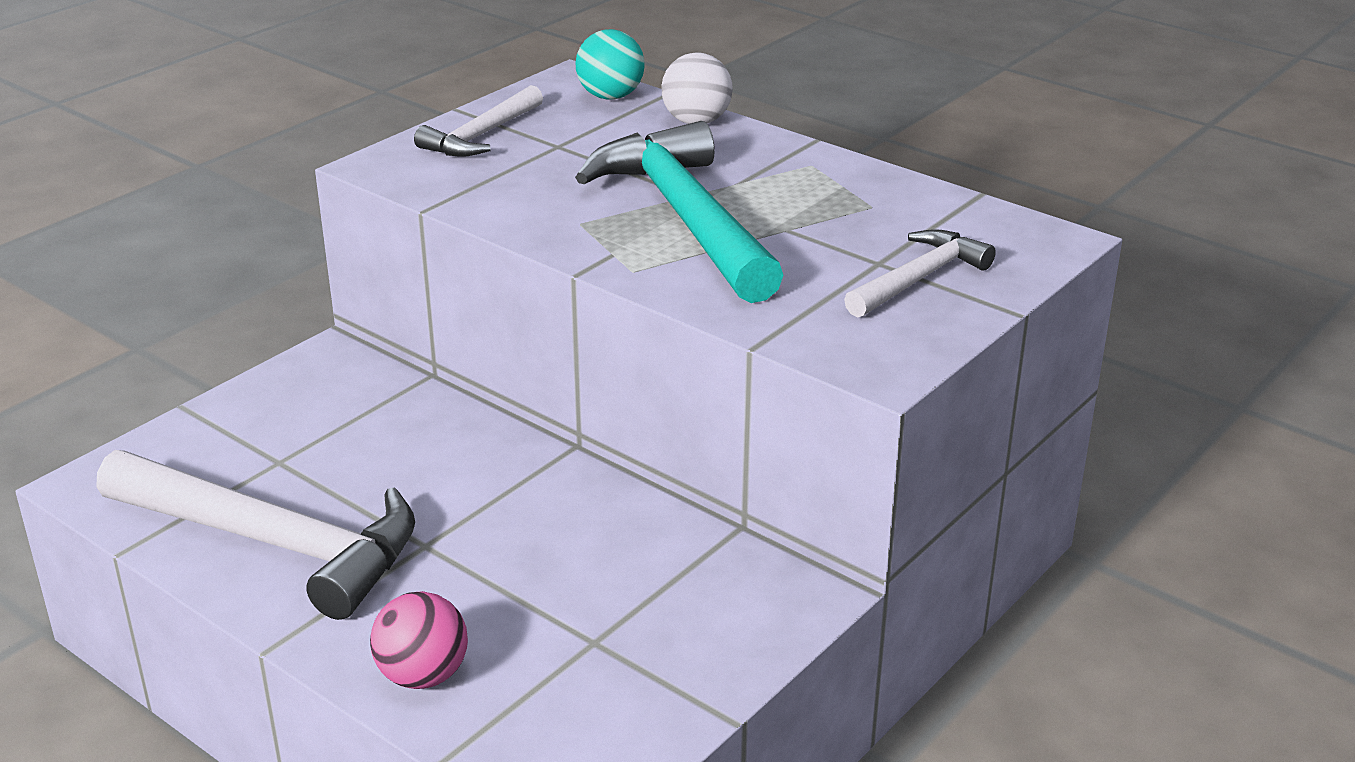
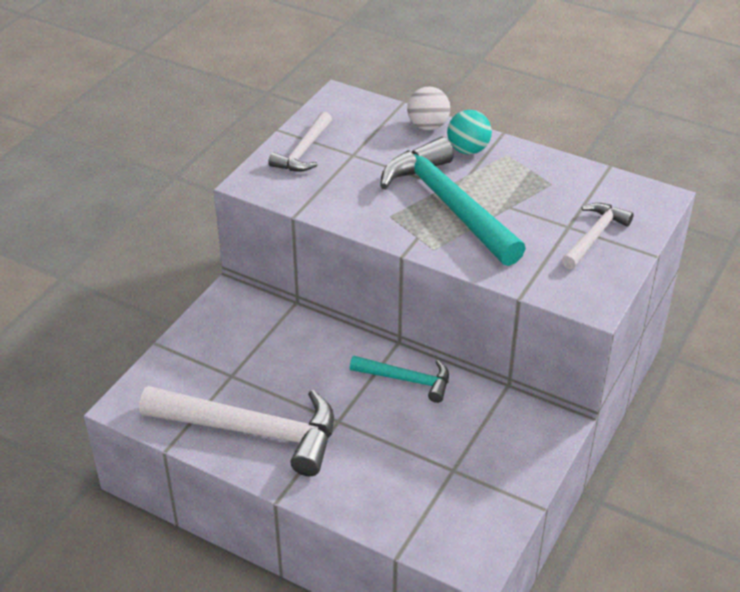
camera: 10 degrees left, 10 degrees up
(423, 675) = (369, 504): pink ball -> none
(567, 499) = (406, 380): none -> turquoise hammer
(610, 96) = (368, 110): turquoise ball -> turquoise ball (468, 150)

